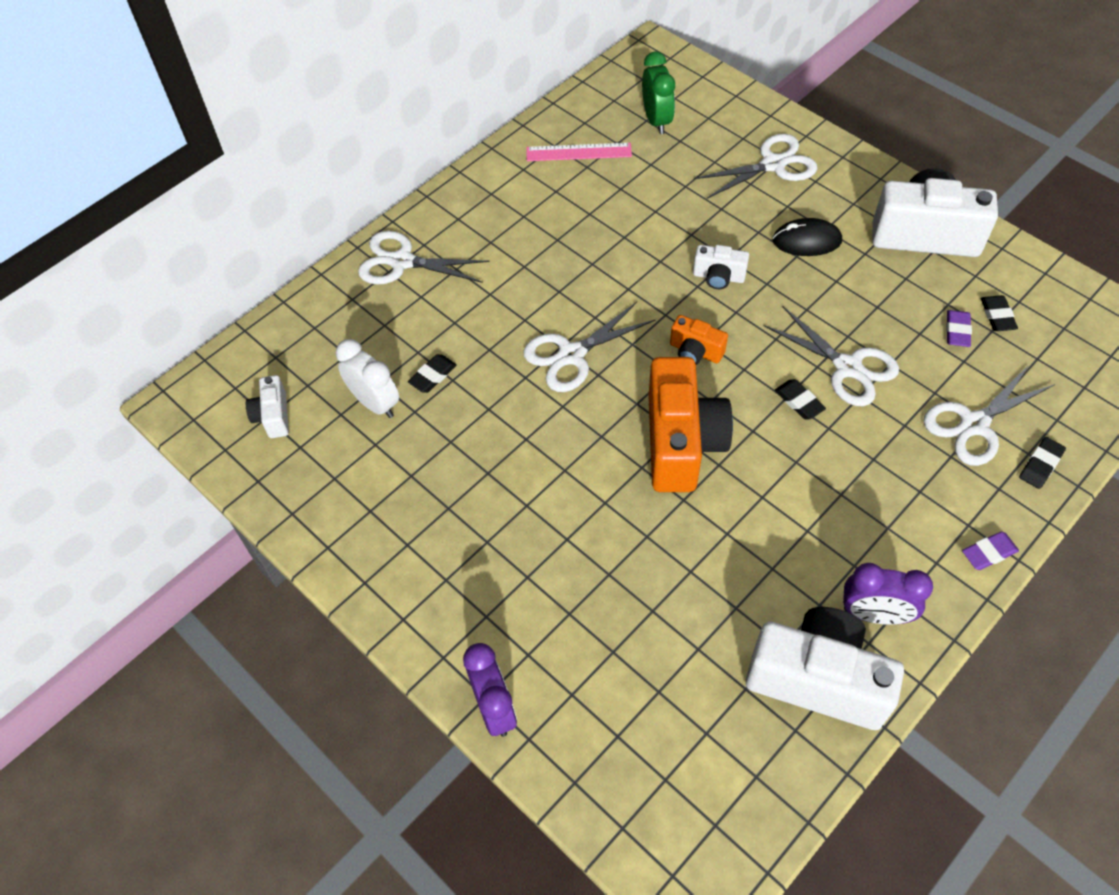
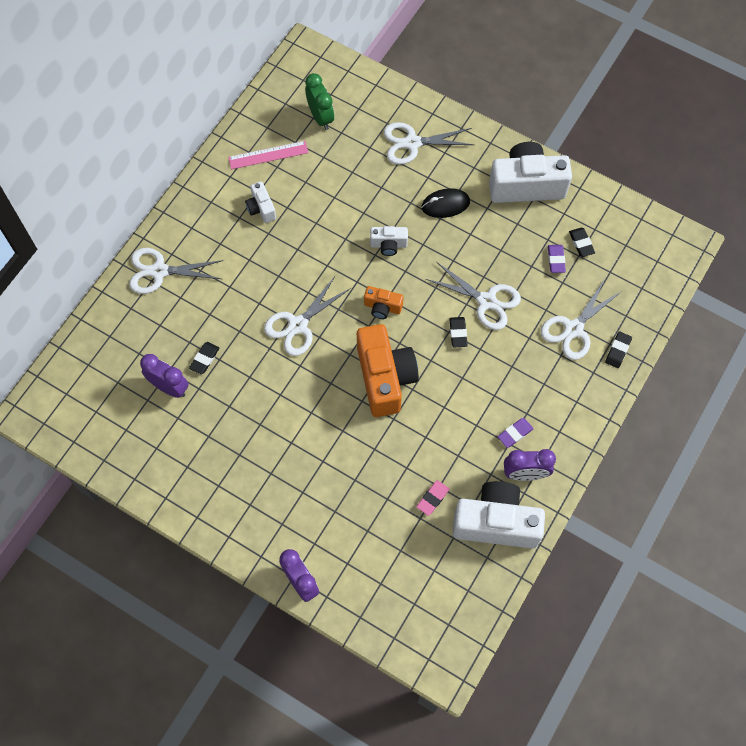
camera: 15 degrees left, 10 degrees up
(273, 416) = (100, 410): white camera -> white camera (261, 208)
(375, 403) = (169, 387): white clock -> purple clock
(722, 623) = (432, 498): none -> pink eraser
(773, 164) = (412, 143): white scissors -> white scissors turned 150 degrees counterclockwise
(799, 402) = (458, 333): black eraser -> black eraser turned 45 degrees clockwise
(988, 553) = (590, 418): purple eraser -> purple eraser (515, 433)

